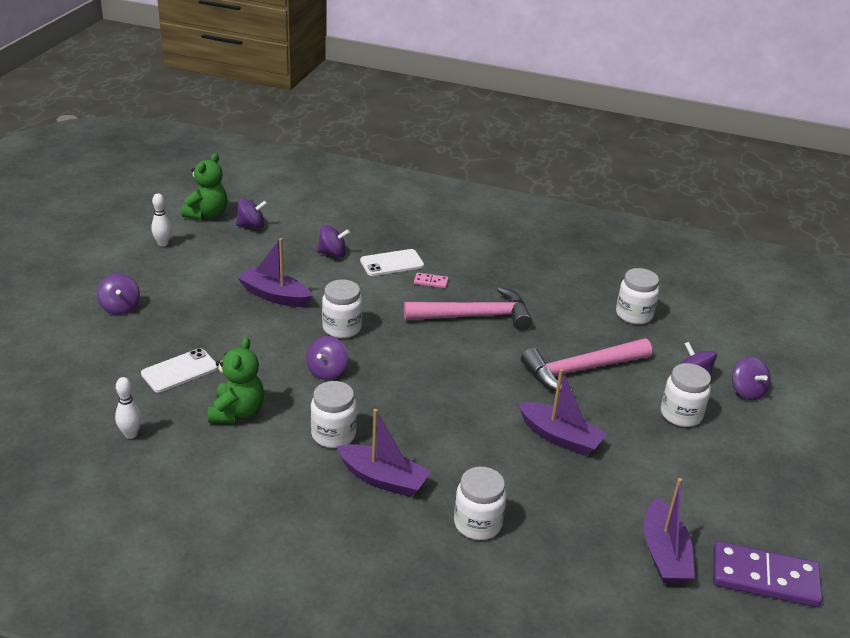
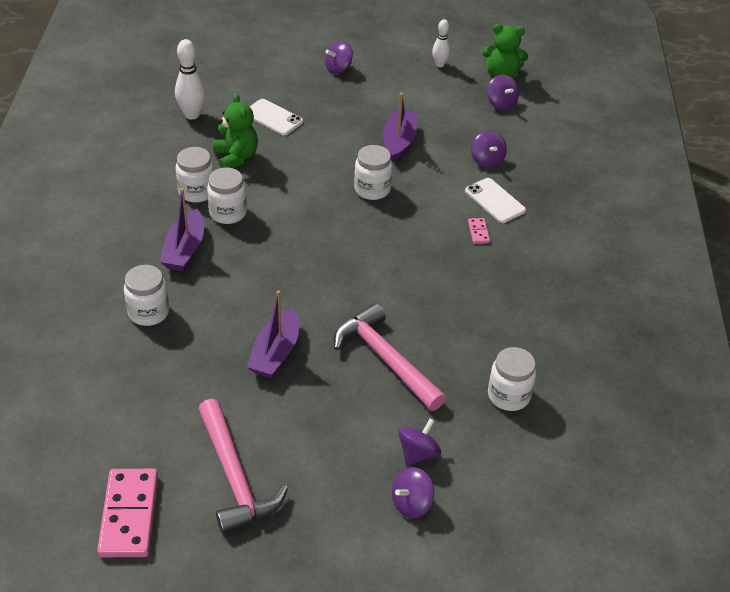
camera: 75 degrees right, 10 degrees up
(131, 434) = (192, 115): white bowling pin -> white bowling pin, size x1.58
(237, 412) = (236, 157): green teddy bear -> green teddy bear turned 105 degrees counterclockwise
(327, 371) = (307, 193): purple spinning top -> none
(474, 316) = (436, 271): pink hammer -> pink hammer (234, 477)
(664, 554) = (142, 438): purple boat -> none
(681, 414) = (346, 444): white jar -> white jar (197, 192)
(764, 577) = (129, 515): purple domino -> pink domino

